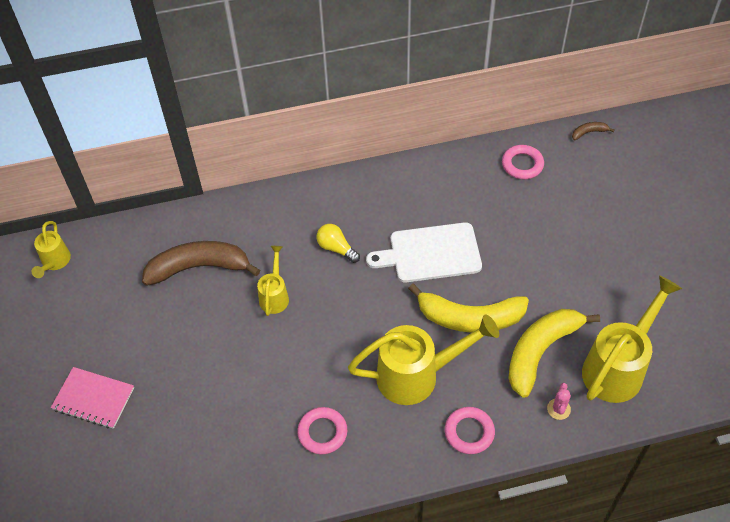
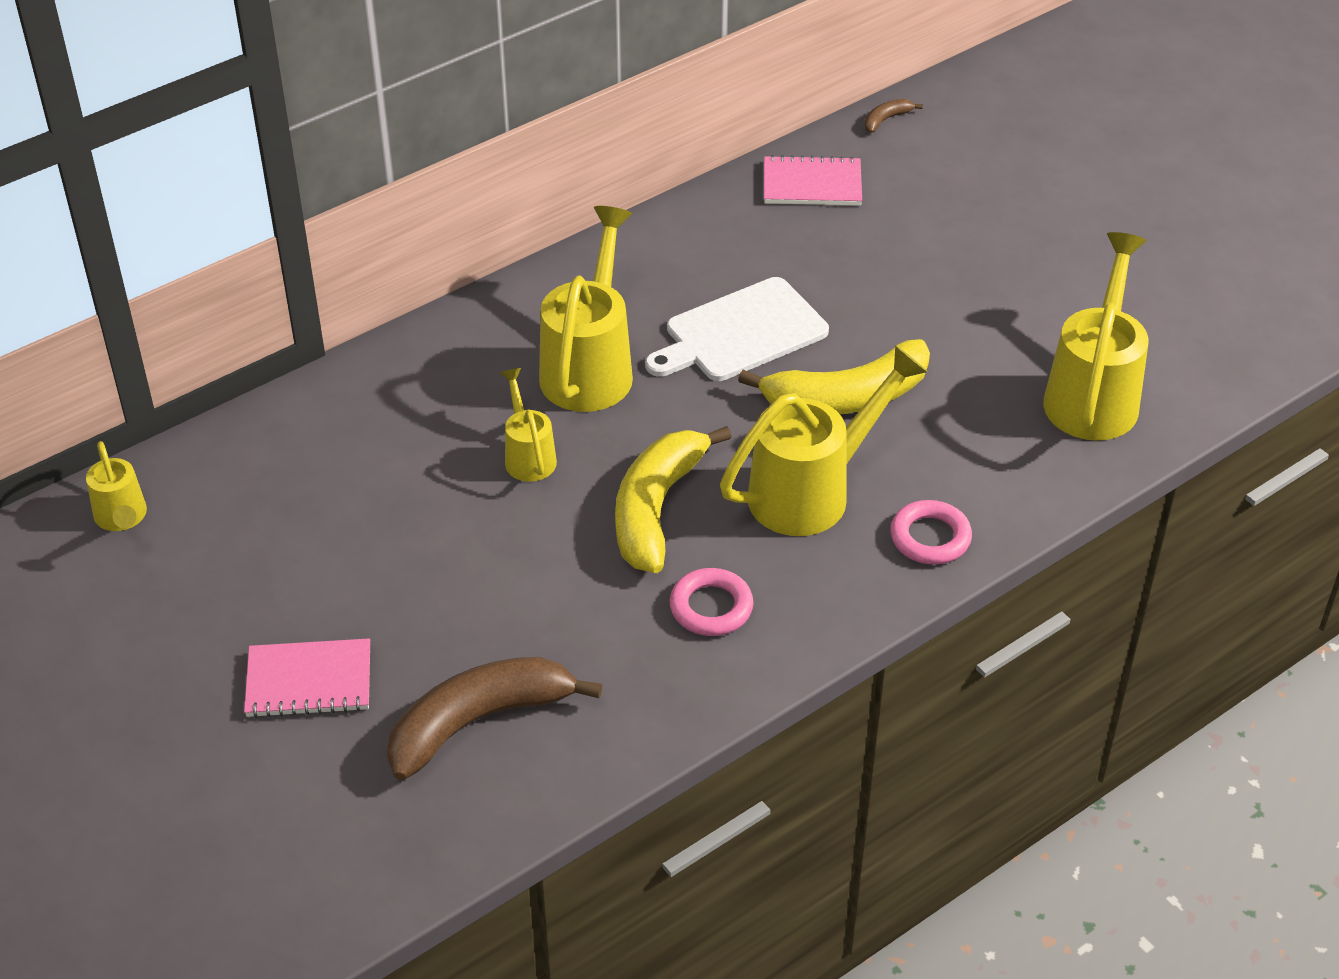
camera: 25 degrees left, 10 degrees down
(199, 267) = (380, 454): brown banana -> brown banana (478, 721)
(336, 248) = (590, 367): yellow light bulb -> yellow watering can
(522, 164) = (812, 184): pink ring -> pink notebook
(540, 351) = (974, 408): yellow banana -> yellow banana (656, 509)
(558, 409) = (1040, 470): pink cactus -> none

